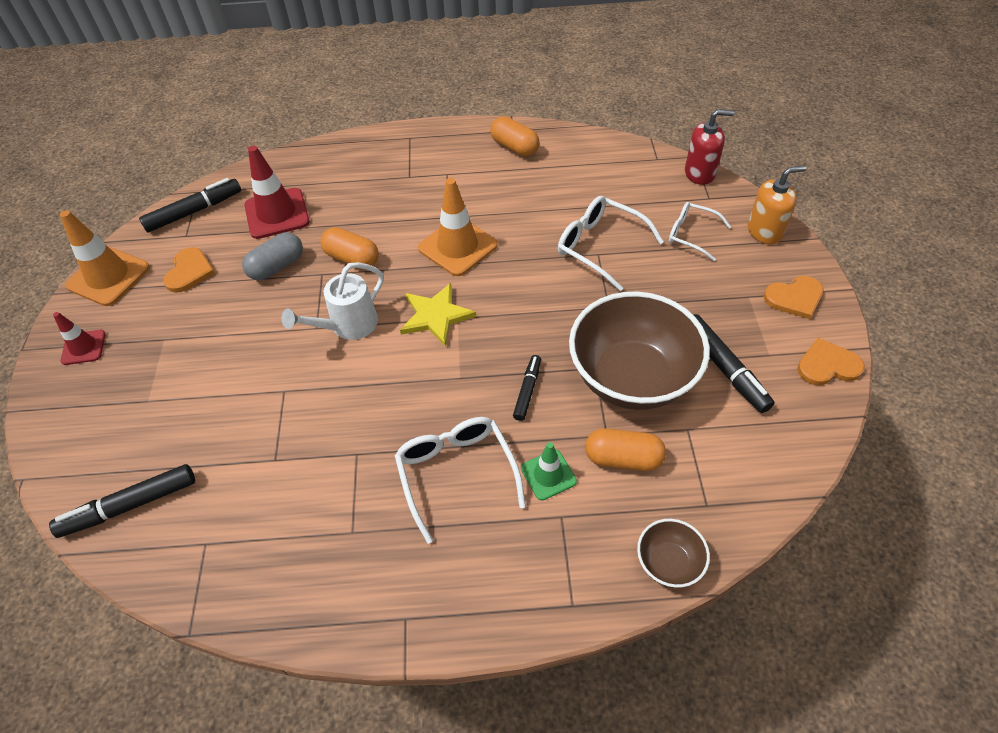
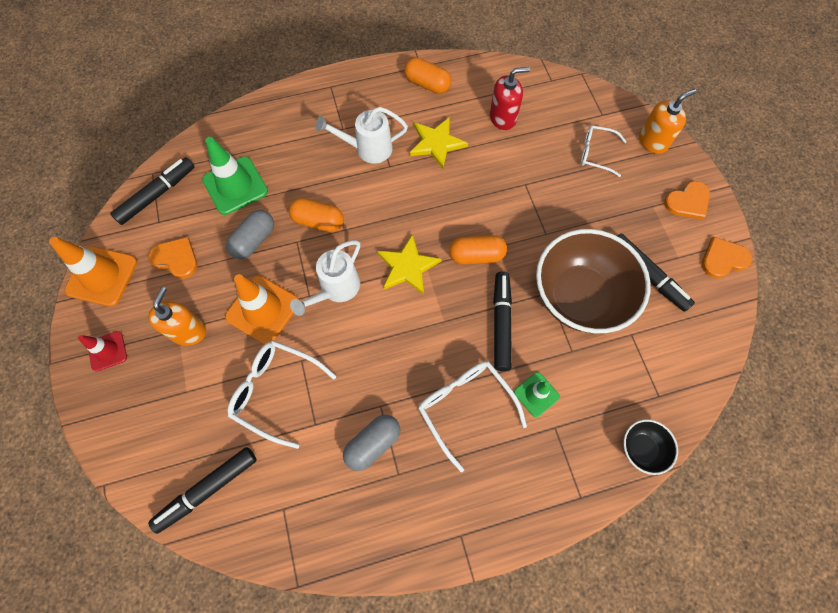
camera: 15 degrees left, 15 degrees up
(174, 342) = (188, 331): none -> orange soap dispenser
(189, 271) = (176, 258): orange heart -> orange heart turned 60 degrees counterclockwise
(277, 214) = (235, 186): red traffic cone -> green traffic cone
(333, 493) = (373, 444): none -> grey capsule
(430, 198) = (368, 149): none -> white watering can
(457, 247) = (406, 195): orange traffic cone -> orange traffic cone (263, 309)
(507, 202) = (436, 143): none -> yellow star
(527, 391) = (501, 323): black marker -> black marker, size x1.66
(600, 247) = (525, 177): white glasses -> white glasses (276, 391)
(623, 458) = (589, 369): orange capsule -> orange capsule (476, 255)
(668, 563) = (641, 449): brown bowl -> black bowl
(700, 173) = (589, 90): red soap dispenser -> red soap dispenser (503, 118)

